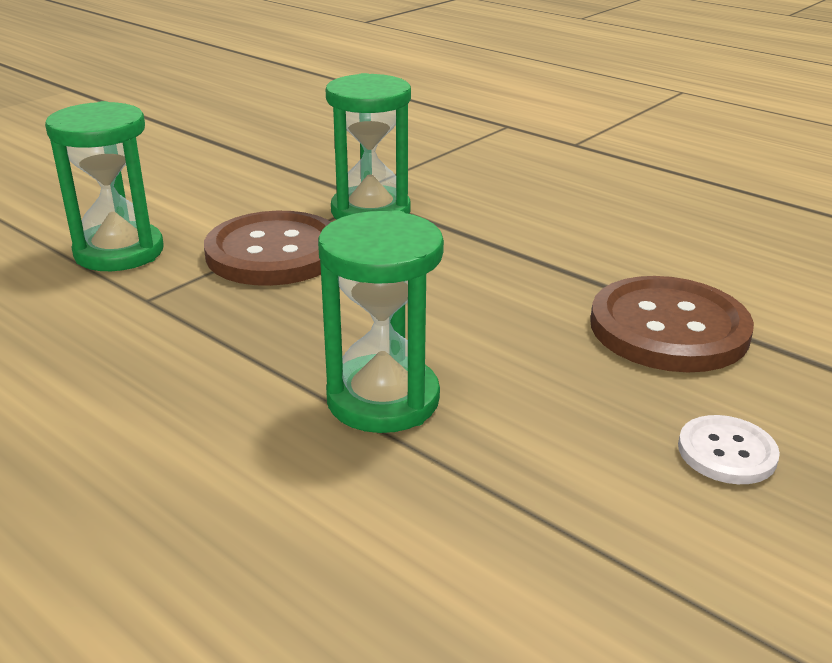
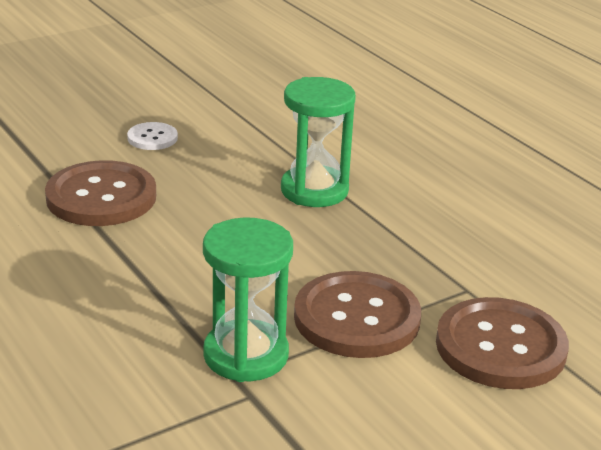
camera: 165 degrees left, 0 degrees up
(119, 252) = (500, 347): green hourglass -> brown button

